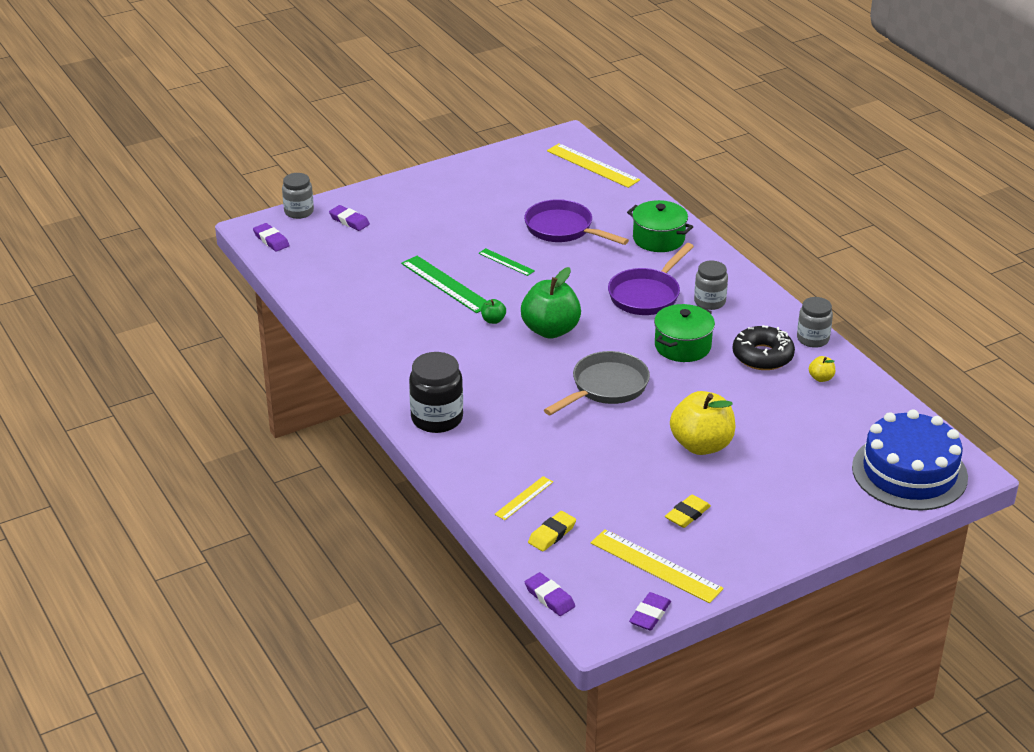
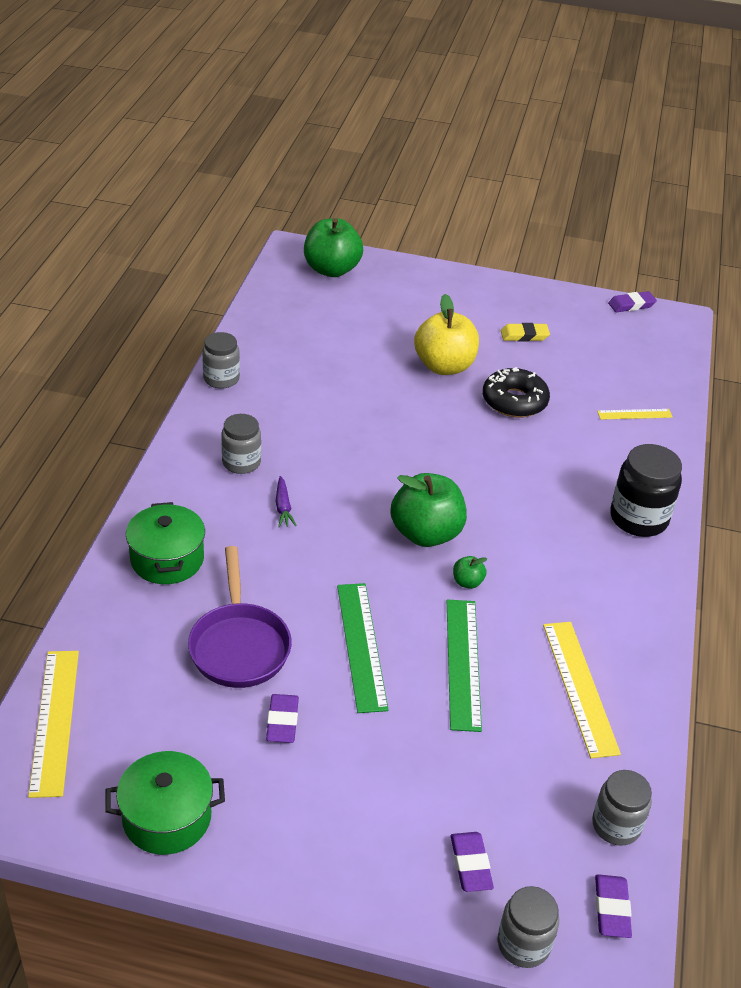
camera: 140 degrees left, 5 degrees up
(297, 267) = (616, 825): none -> grey jar
(506, 262) = (361, 645): green ruler -> green ruler, size x1.80
(549, 597) = (690, 349): purple eraser -> purple eraser (282, 721)
(552, 534) = (642, 380): yellow eraser -> none
(605, 387) = (453, 451): grey pan -> none
(647, 295) = (283, 507): purple pan -> purple carrot
(656, 566) = (591, 323): yellow ruler -> yellow ruler (580, 687)
(682, 346) = (333, 441): green pot -> green pot (167, 817)
(762, 356) = (284, 392): black donut -> black donut (514, 401)
(821, 378) = (273, 351): yellow apple -> none
(909, 472) = (331, 270): blue cake -> green apple

